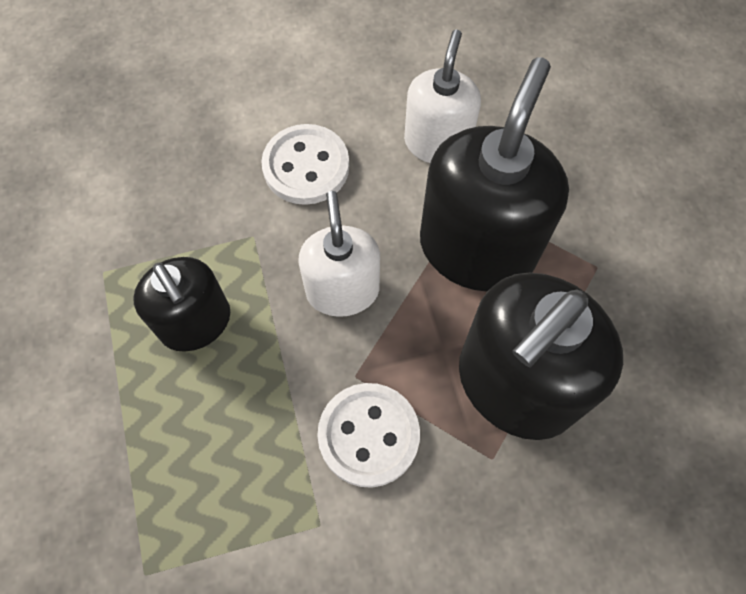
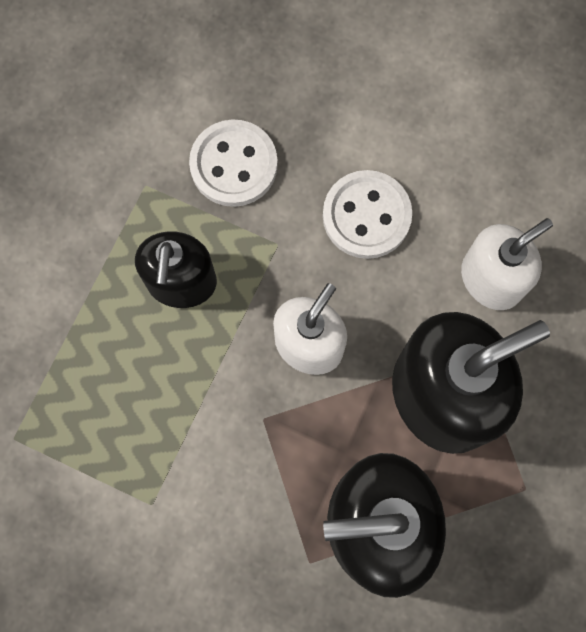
camera: 40 degrees right, 10 degrees up
(368, 435) = (236, 471): white button -> white button (234, 165)

